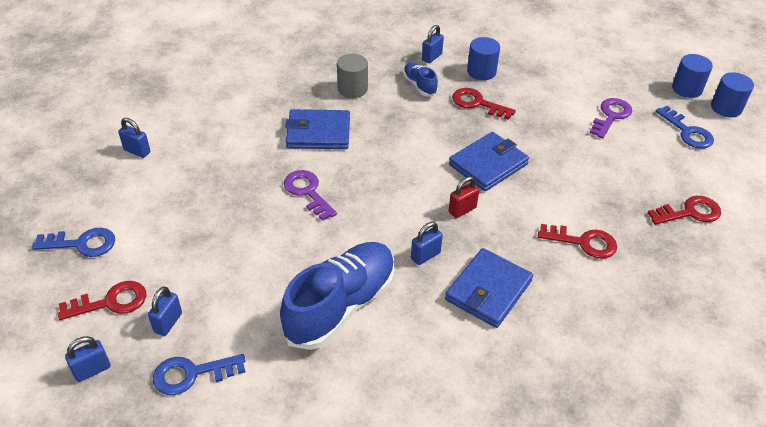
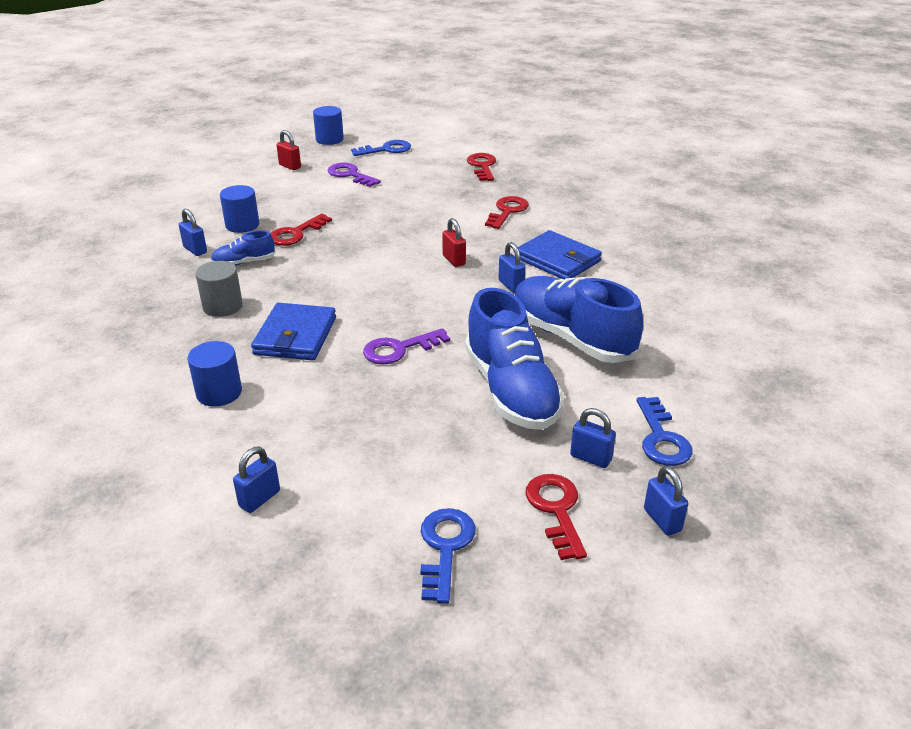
camera: 80 degrees left, 10 degrees down
(256, 266) = (511, 390): none -> blue shoe
(488, 164) = (393, 240): blue wallet -> none
(608, 75) = (290, 166): none -> red padlock
(726, 108) = (363, 130): blue cylinder -> blue cylinder (219, 393)

